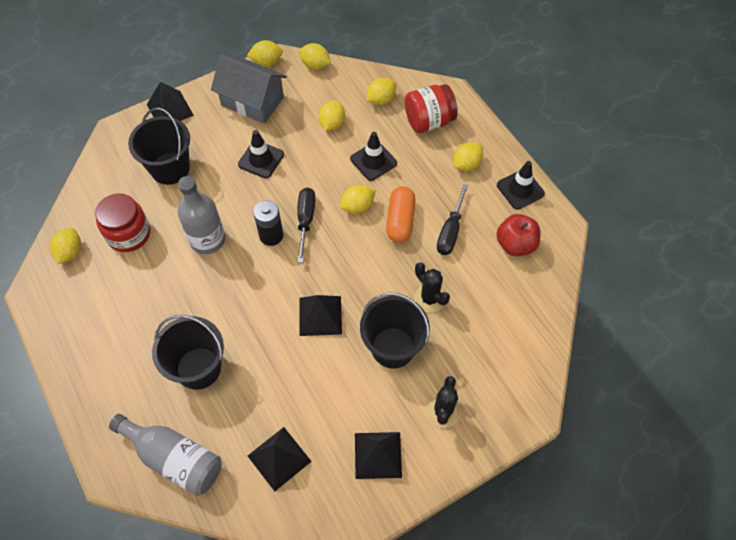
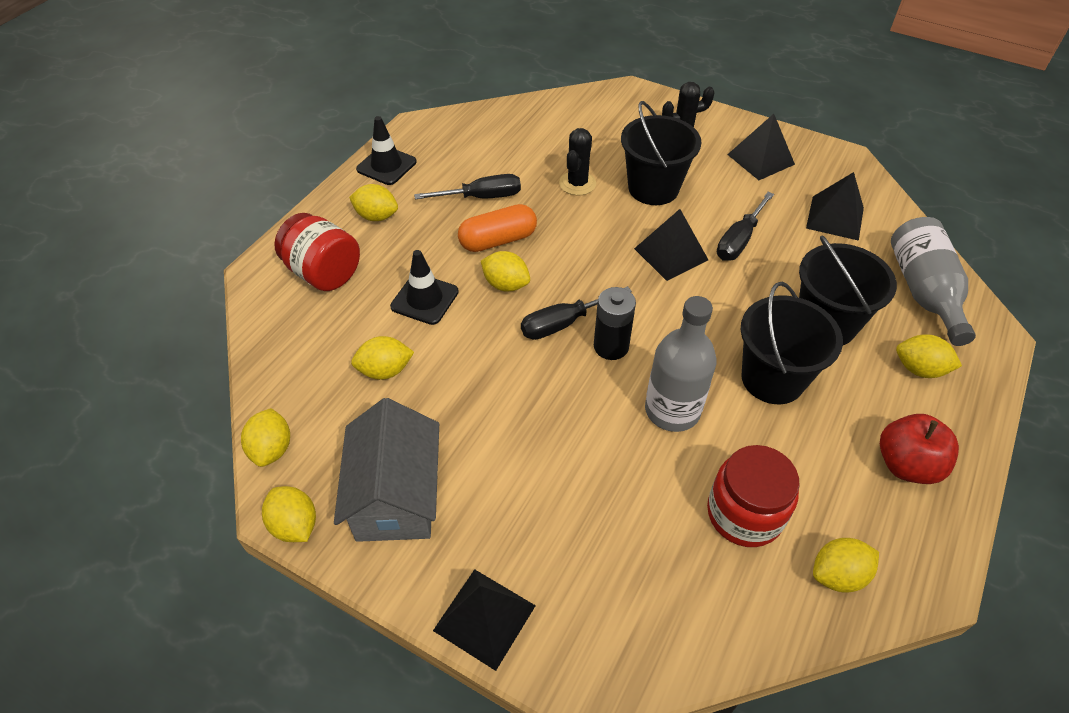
camera: 120 degrees left, 10 degrees down
(170, 168) = (598, 534): black bucket -> black bucket (772, 379)
(261, 159) = (502, 422): black traffic cone -> none
(303, 370) = (739, 240): none -> black screwdriver
(381, 100) = (309, 336): yellow lemon -> yellow lemon (919, 369)
(515, 244) = (463, 148): red apple -> red apple (906, 465)

